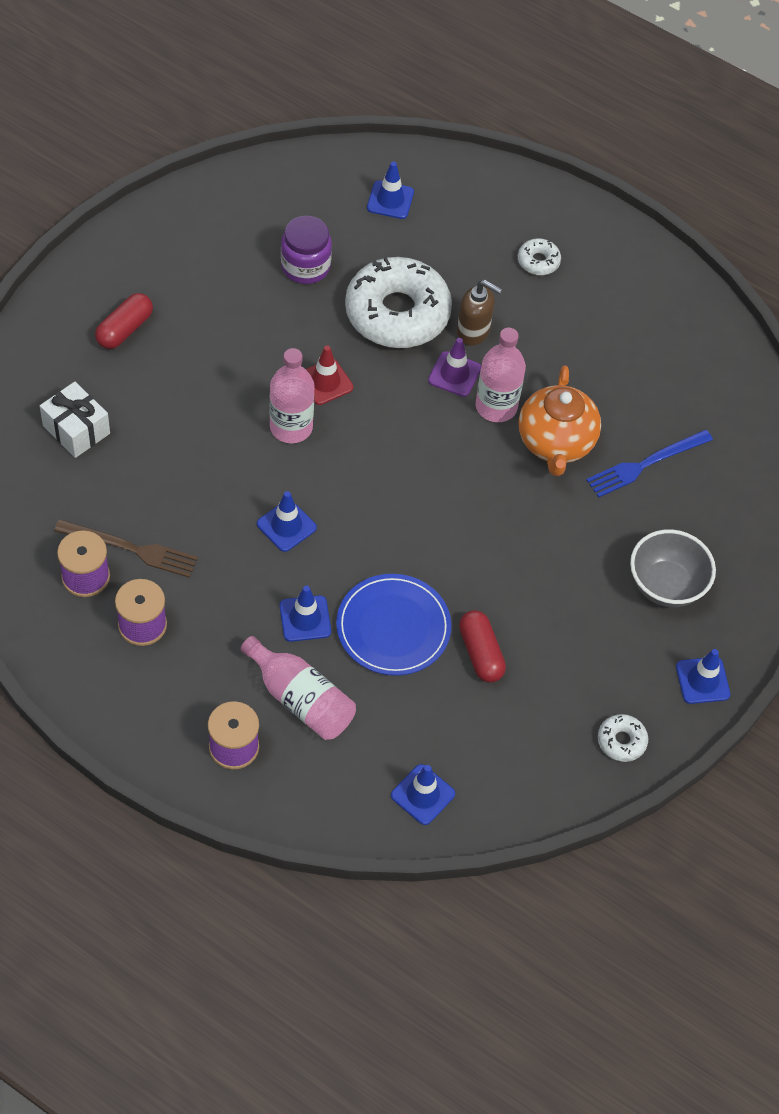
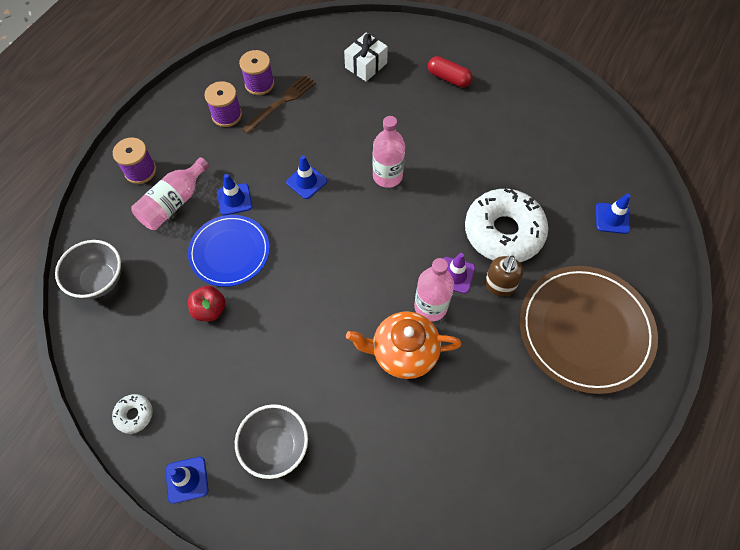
camera: 90 degrees right, 5 degrees up
(131, 548) = (281, 103): brown fork -> brown fork turned 150 degrees counterclockwise
(305, 266) = (530, 170): purple jar -> none
(325, 382) = (430, 192): red traffic cone -> none
(422, 794) = (99, 280): blue traffic cone -> grey bowl
(480, 653) = (210, 310): red capsule -> red apple
(538, 261) = (585, 330): white donut -> brown plate
(645, 464) = (394, 426): blue fork -> none

